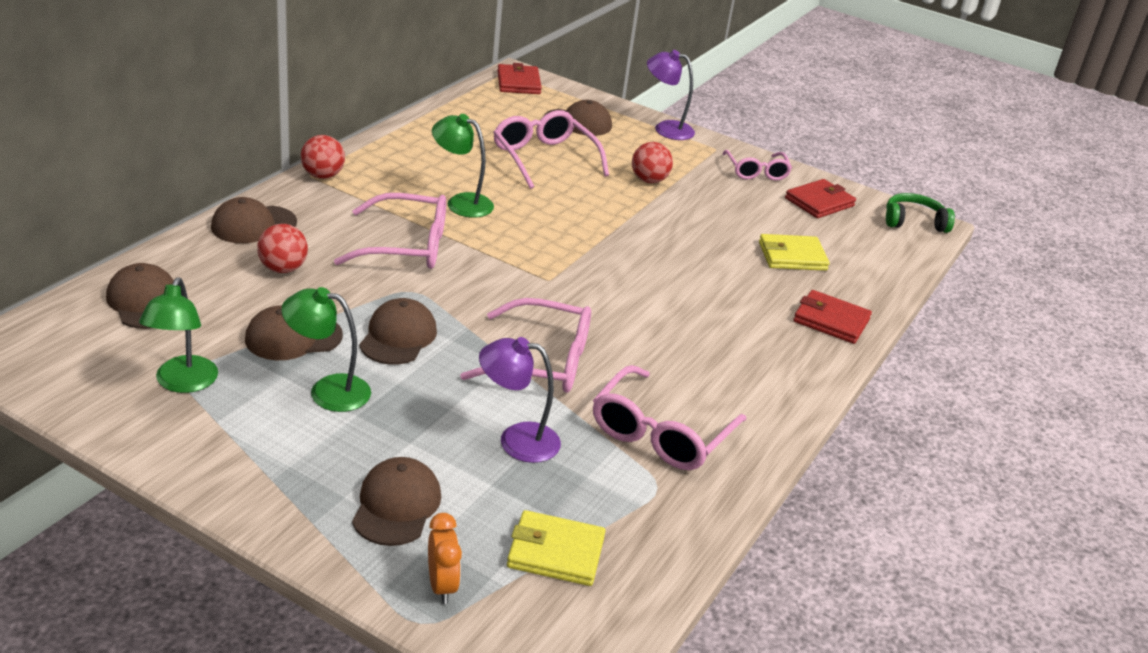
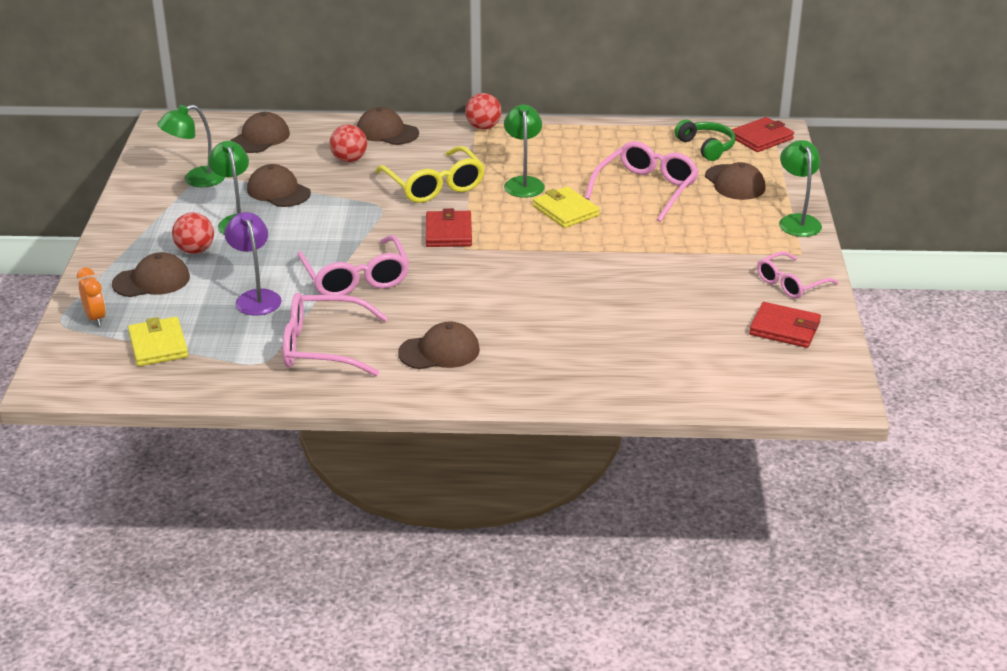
camera: 65 degrees right, 0 degrees up
(398, 337) = (321, 221): brown cap -> brown cap (439, 351)
(406, 246) = (434, 186): pink glasses -> yellow glasses
(442, 586) = (95, 318): orange clock -> orange clock turned 75 degrees counterclockwise
(649, 180) = (685, 241): red ball -> red ball (195, 250)
(666, 129) = (797, 221): purple lamp -> green lamp
(792, 256) = (658, 339): yellow wallet -> yellow wallet (565, 211)
(831, 320) = (575, 382): red wallet -> red wallet (448, 232)
(913, 222) = (831, 387): green headphones -> green headphones (706, 147)

